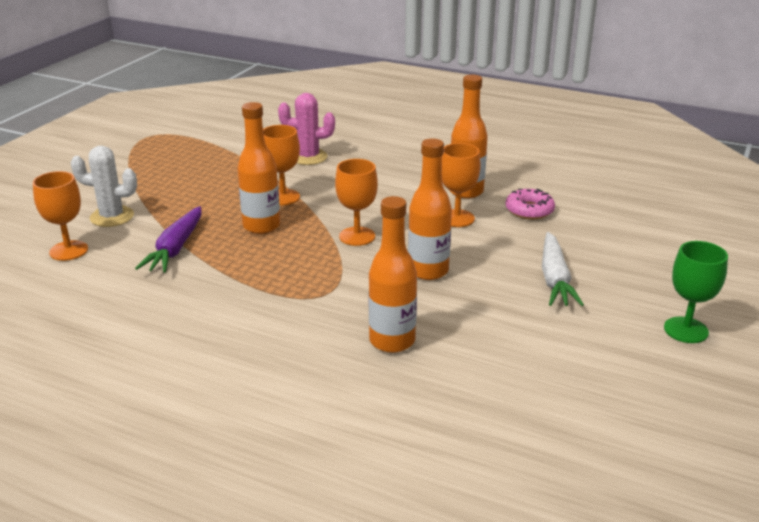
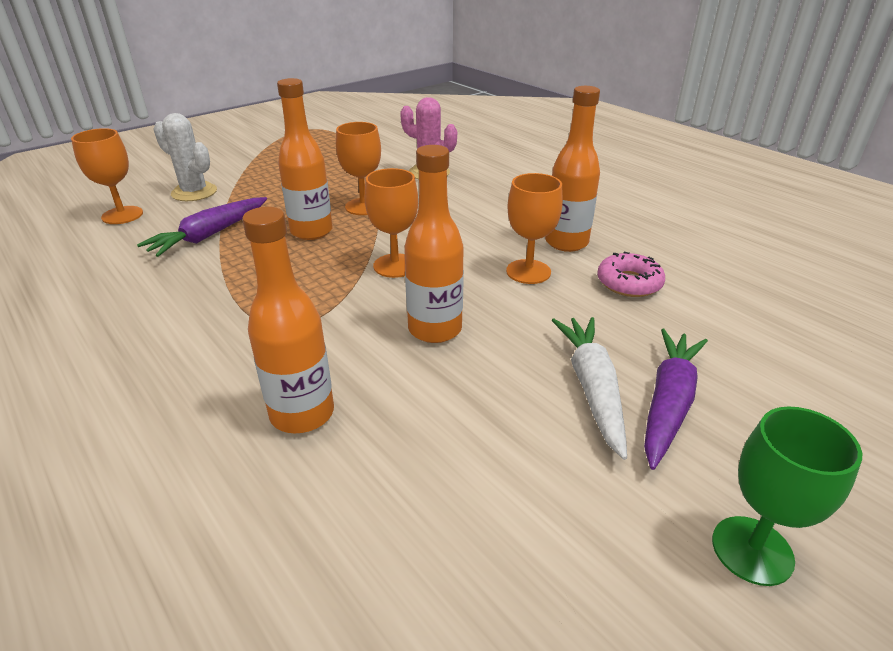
camera: 25 degrees right, 5 degrees up
(554, 279) = (592, 388): white carrot -> white carrot turned 150 degrees clockwise
(602, 275) = (668, 403): none -> purple carrot

